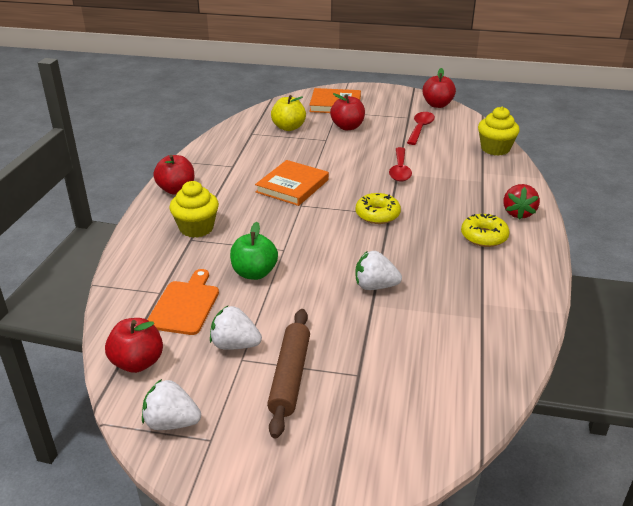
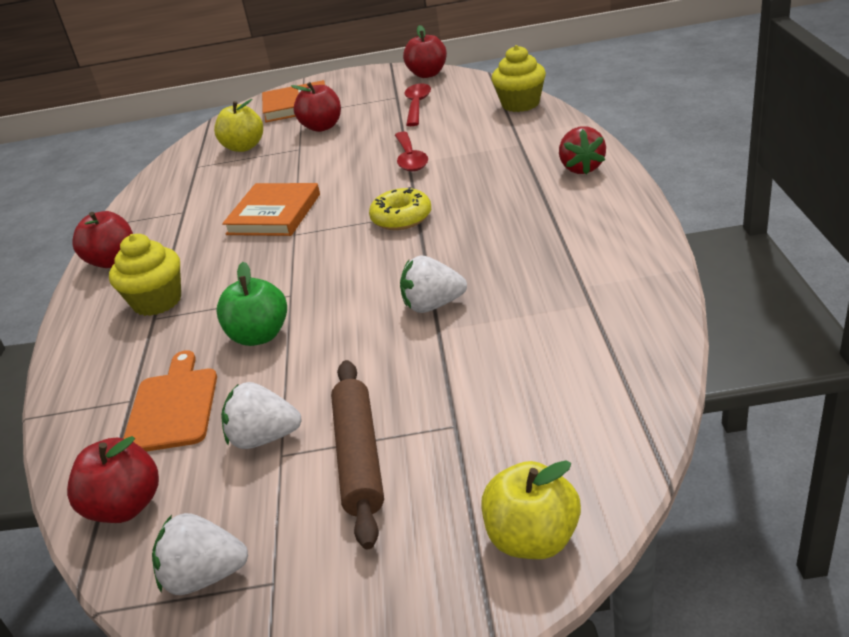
camera: 10 degrees left, 0 degrees up
(379, 465) = (532, 539): none -> yellow apple
(484, 236) = (550, 206): yellow donut -> none

